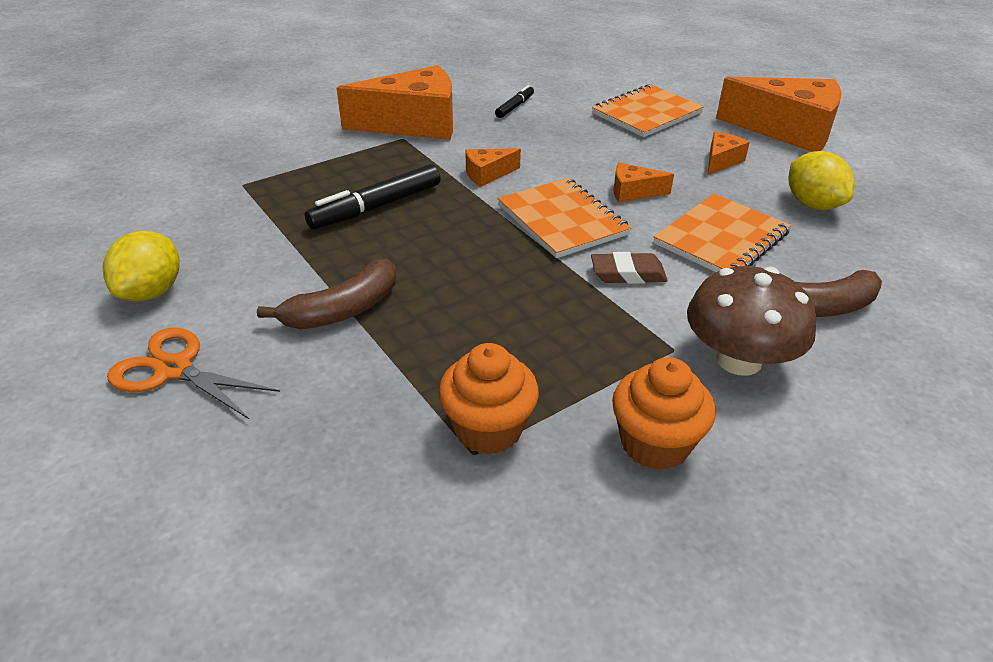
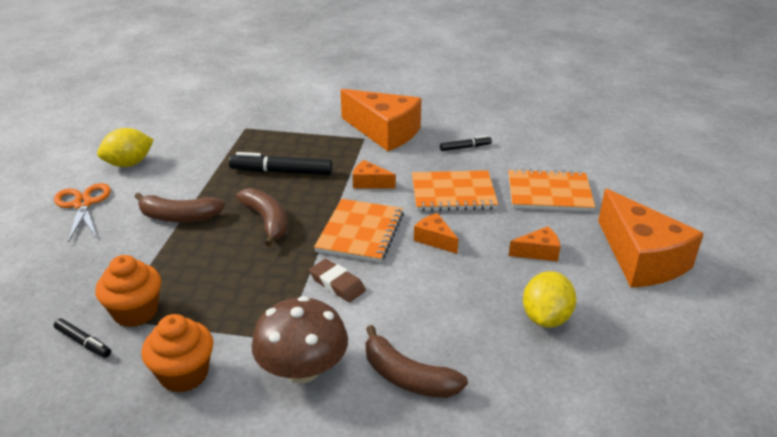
camera: 45 degrees right, 5 degrees down
(454, 259) = (267, 221): none -> brown banana
(491, 501) = (83, 342): none -> black marker
(721, 238) = (433, 299): orange notebook -> orange notebook (453, 193)

